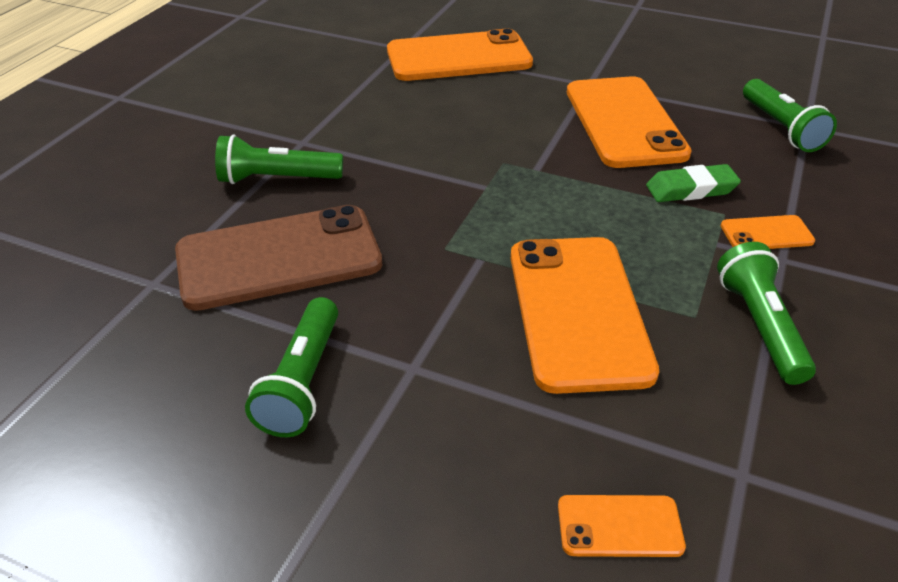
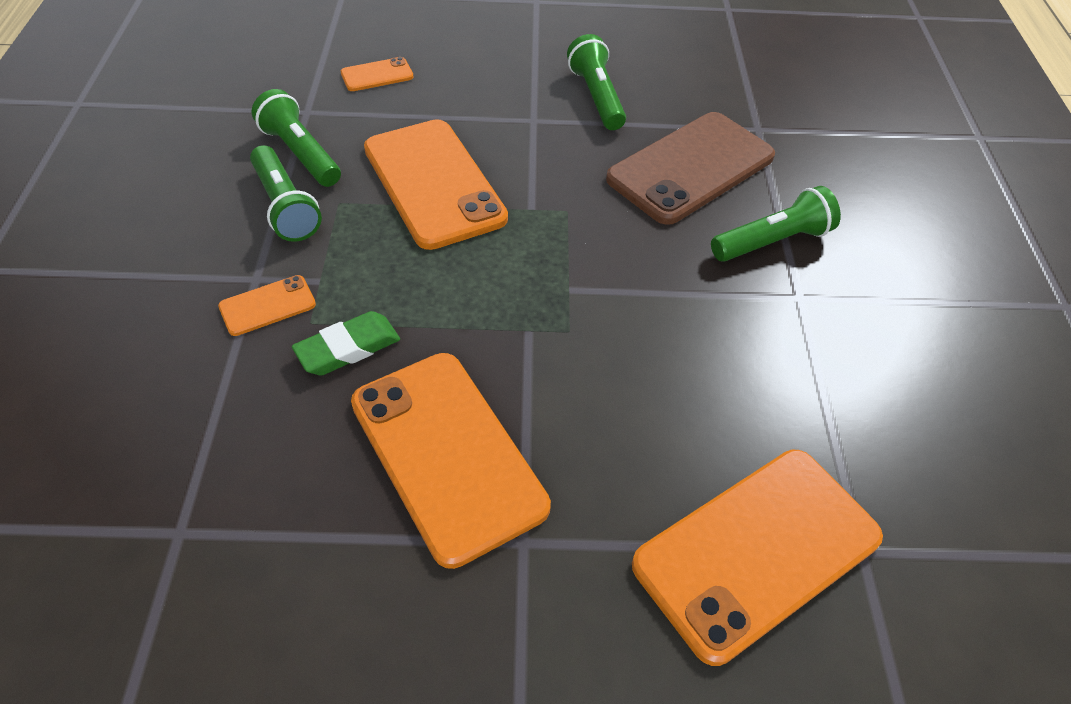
camera: 155 degrees right, 10 degrees up
(781, 128) = (220, 514): green flashlight -> green flashlight (301, 154)

